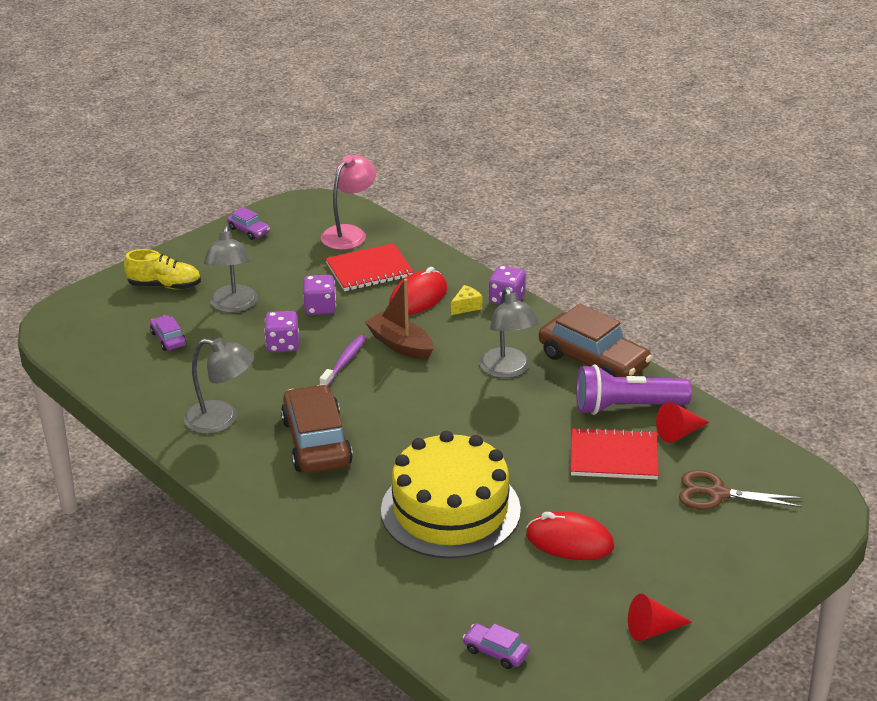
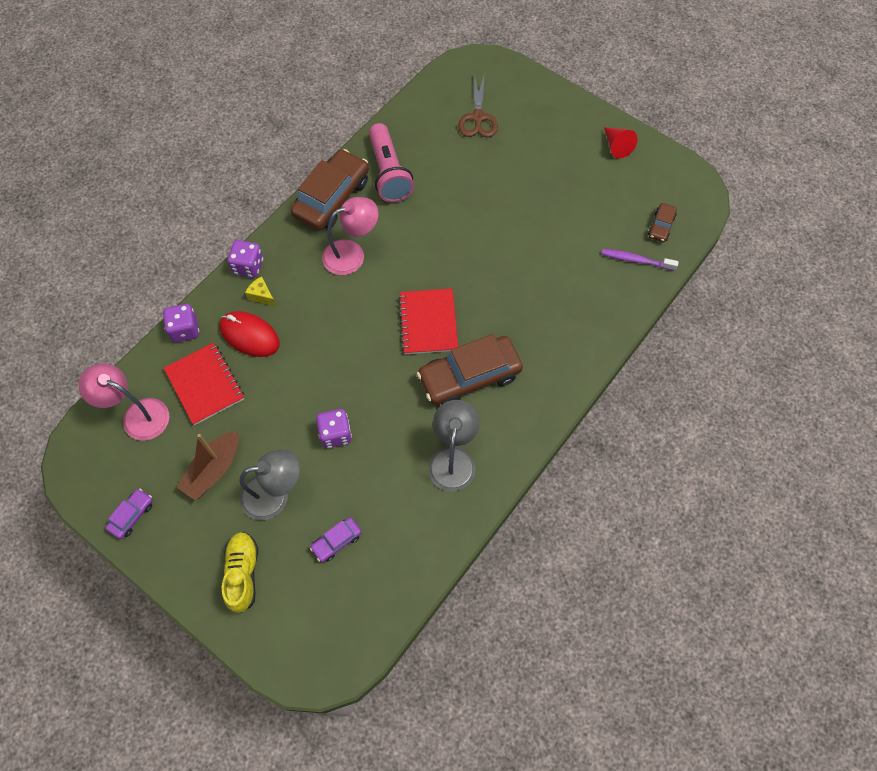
camera: 100 degrees left, 30 degrees up
(320, 308) = (272, 415): purple dice -> purple dice (185, 330)
(344, 362) = (355, 377): purple toothbrush -> purple toothbrush (636, 260)
(400, 345) = (325, 338): brown boat -> brown boat (213, 470)
(450, 510) = (530, 270): yellow cake -> none
(496, 651) = (661, 226): purple car -> brown car
(508, 370) = (352, 254): grey lamp -> pink lamp
(569, 541) = (545, 196): red mouse -> none
(614, 456) = (449, 177): red notebook -> red notebook (428, 322)
(626, 407) = (389, 173): purple flashlight -> pink flashlight
(679, 433) = (414, 140): red cone -> none

